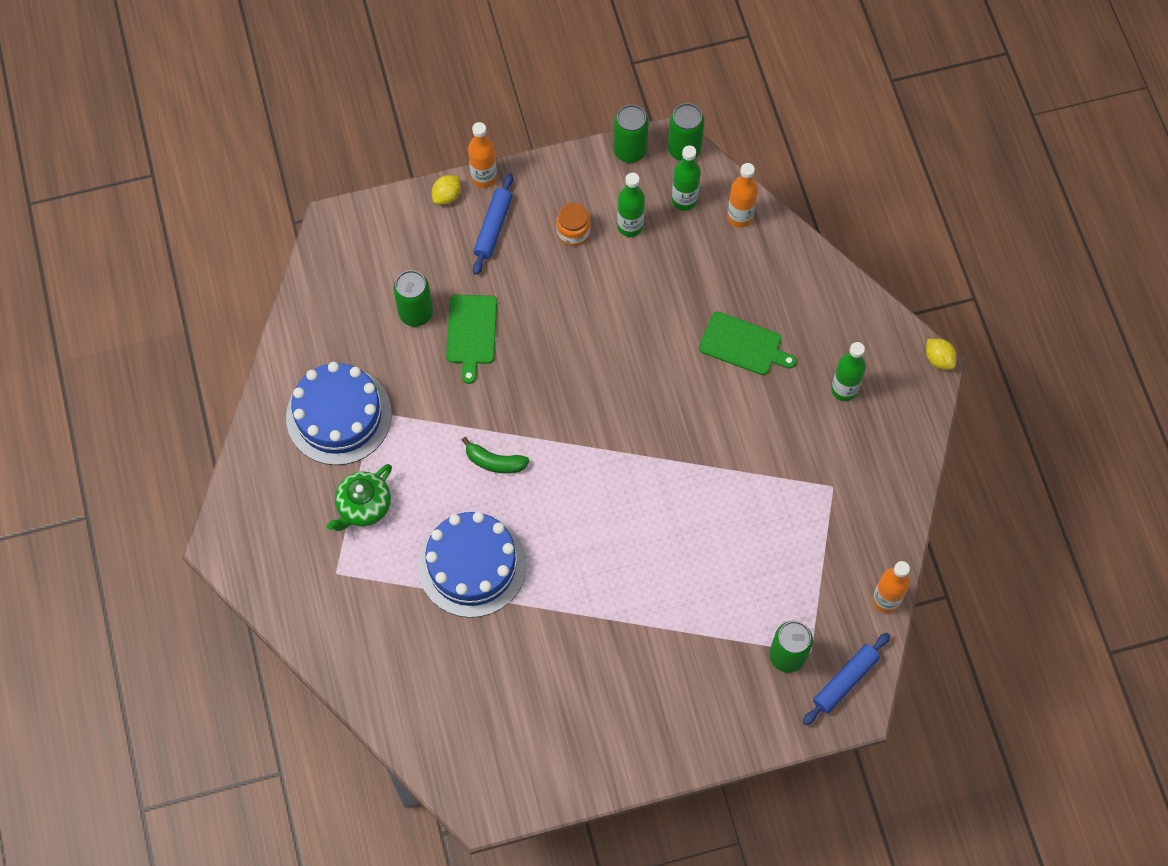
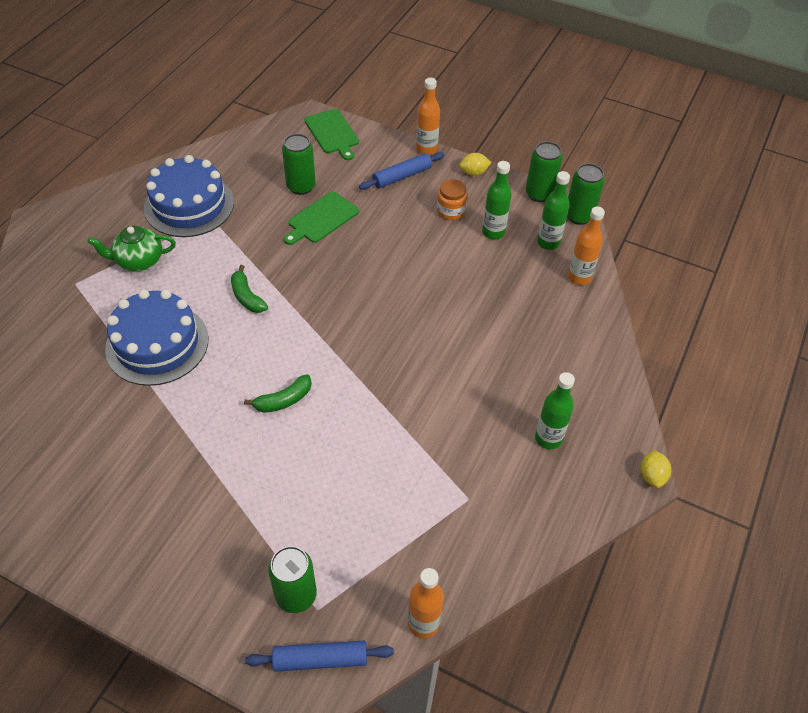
camera: 40 degrees right, 15 degrees down
(447, 196) = (393, 144): yellow lemon -> yellow lemon (473, 173)
(624, 525) = (283, 400): none -> green banana
(743, 345) = (499, 353): green cutting board -> green cutting board (332, 133)

